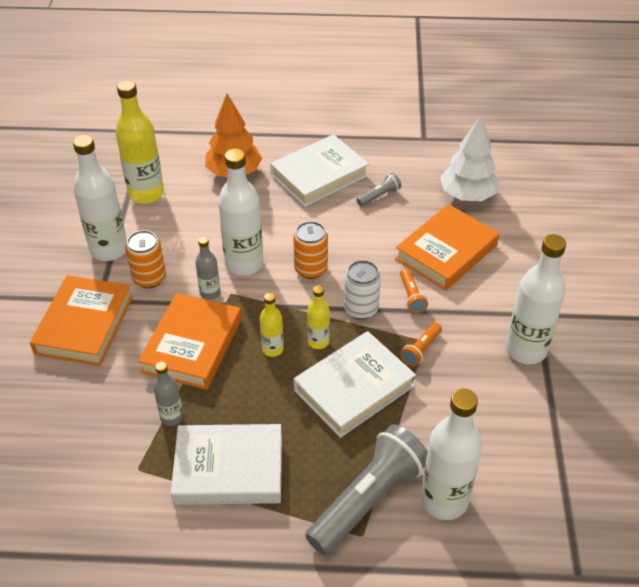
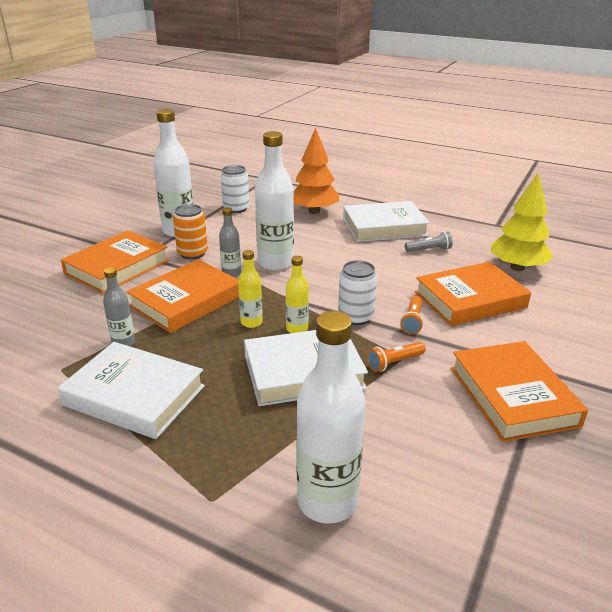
camera: 25 degrees right, 15 degrees down
(146, 193) = (236, 208): yellow bottle -> white can
(311, 269) = (330, 280): orange can -> none
(368, 499) = (244, 469): grey flashlight -> none
(467, 195) = (517, 267): white tree -> yellow tree
(525, 350) = (512, 396): white bottle -> orange book

